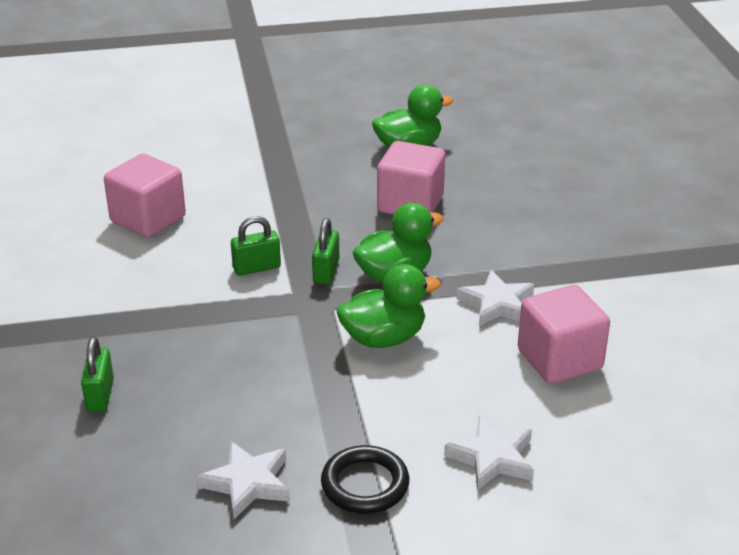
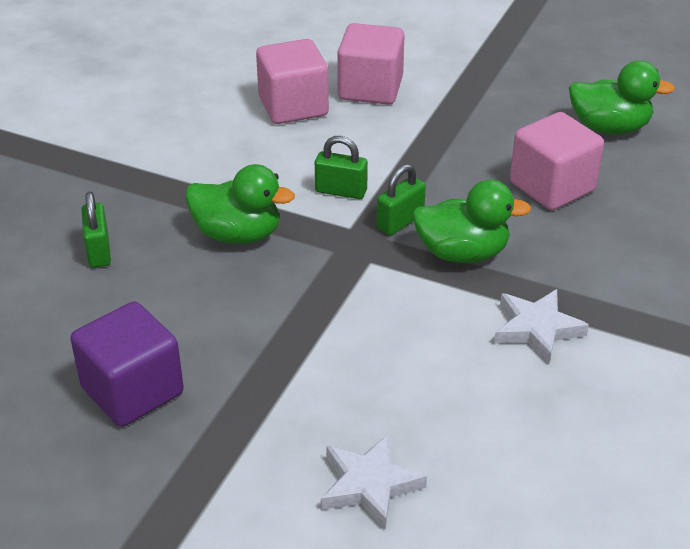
camera: 35 degrees right, 5 degrees up
(100, 395) = (99, 251): green padlock -> green padlock turned 45 degrees counterclockwise
(248, 483) = (132, 391): white star -> purple cube
(365, 484) = (227, 446): black ring -> none
(384, 338) = (388, 312): green duck -> green duck (238, 234)
(559, 359) = (543, 418): pink cube -> pink cube (370, 89)

